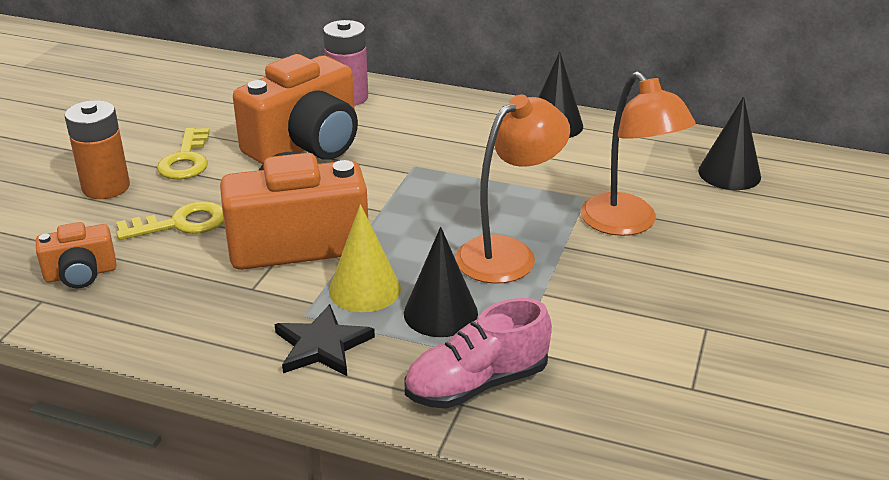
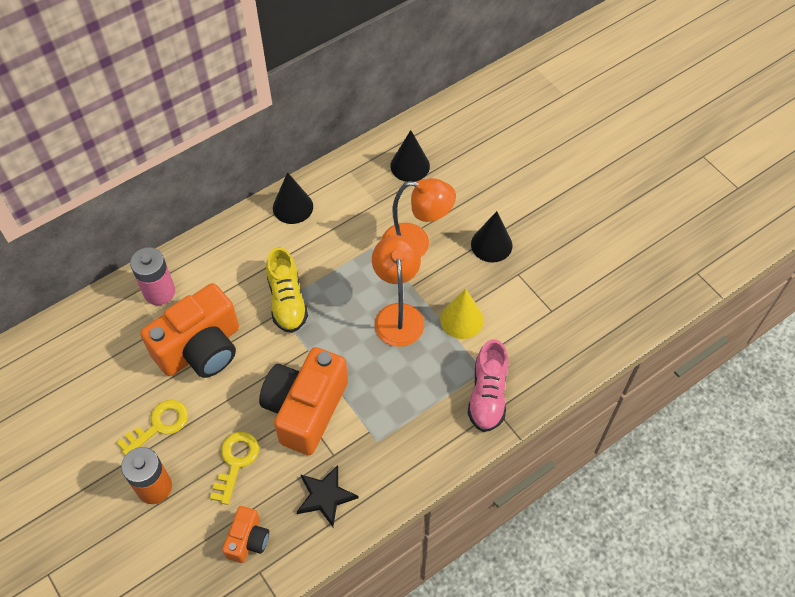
camera: 55 degrees left, 25 degrees up
(186, 160) = (159, 425): yellow key -> yellow key turned 75 degrees counterclockwise
(306, 145) = (201, 348): orange camera -> orange camera turned 60 degrees clockwise
(322, 345) = (409, 446): black star -> black star (325, 496)
(364, 289) = (377, 400): yellow cone -> yellow cone (461, 319)
(429, 170) = (287, 301): none -> yellow shoe
(440, 313) = (423, 377): black cone -> black cone (491, 244)

